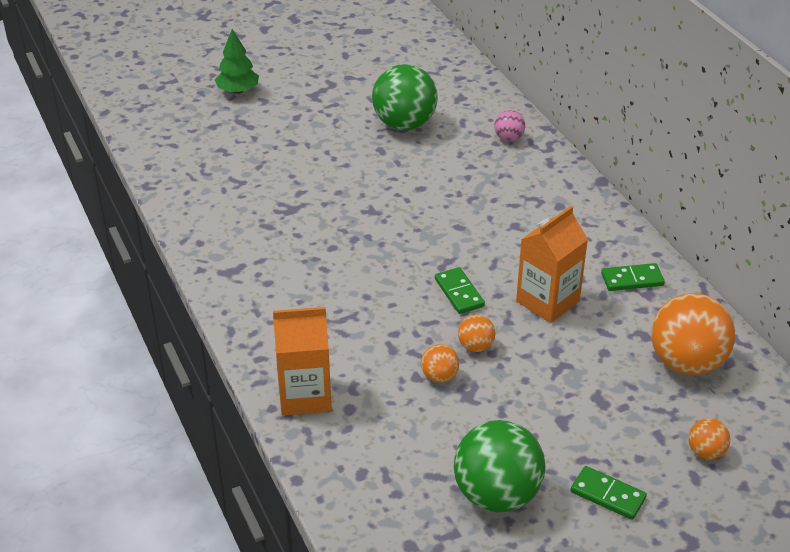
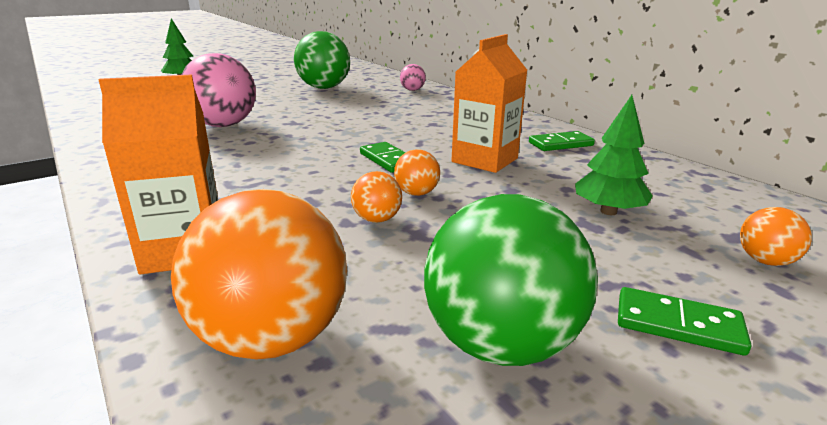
camera: 10 degrees left, 15 degrees down
(303, 211) = (223, 125): none -> pink ball
(623, 386) = (608, 211): none -> green tree
(686, 363) = (662, 190): orange ball -> orange ball (272, 338)

